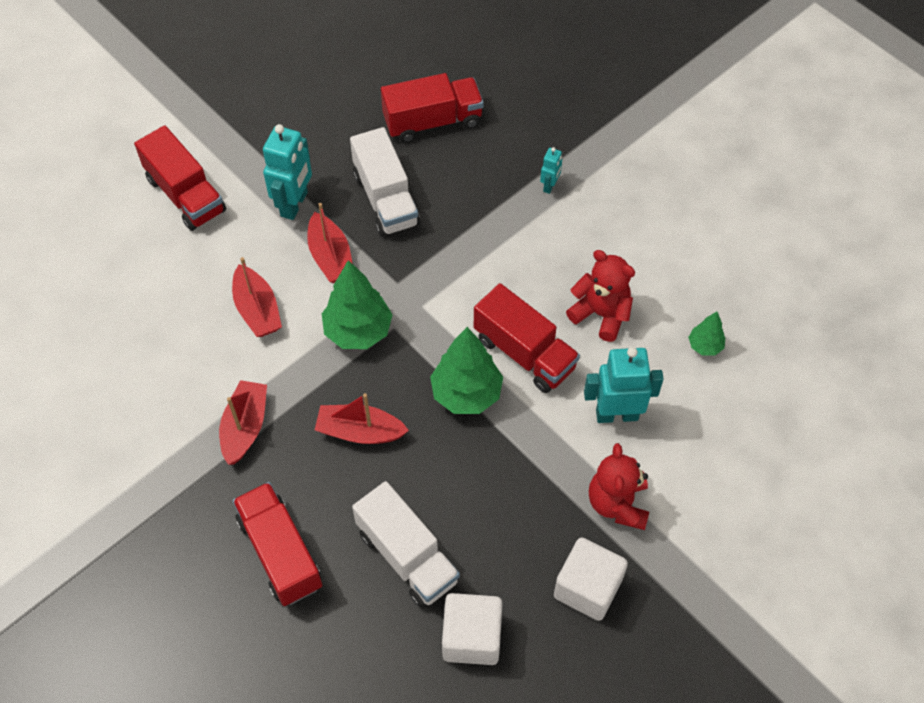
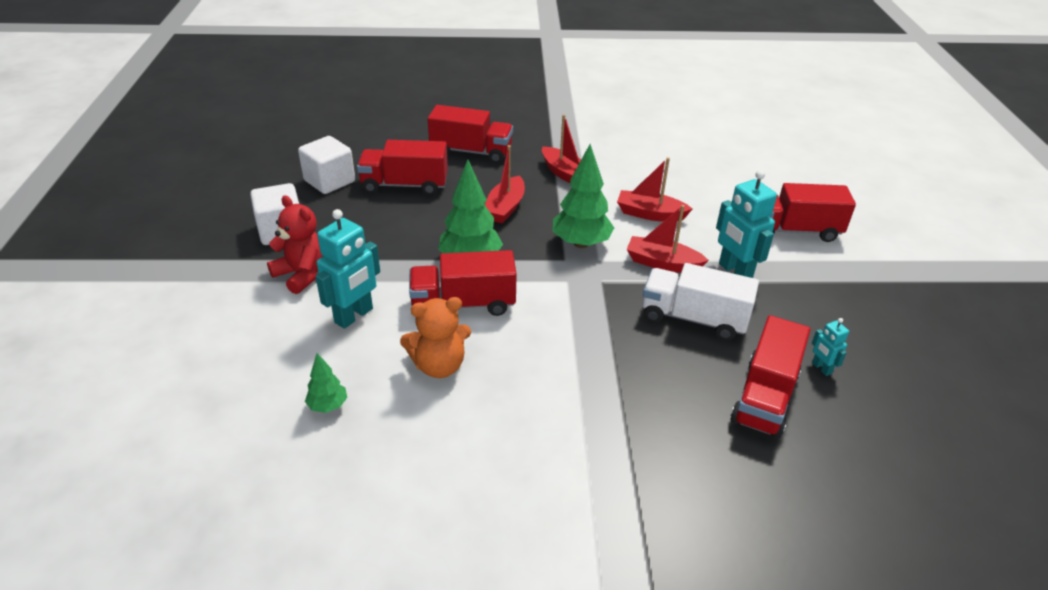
camera: 130 degrees right, 20 degrees down
(360, 431) = (505, 208): red boat -> red boat turned 150 degrees clockwise
(407, 556) = (405, 185): white truck -> red truck
(549, 186) = (605, 426): turquoise robot -> turquoise robot (821, 368)
(601, 314) = (439, 365): red teddy bear -> orange teddy bear

